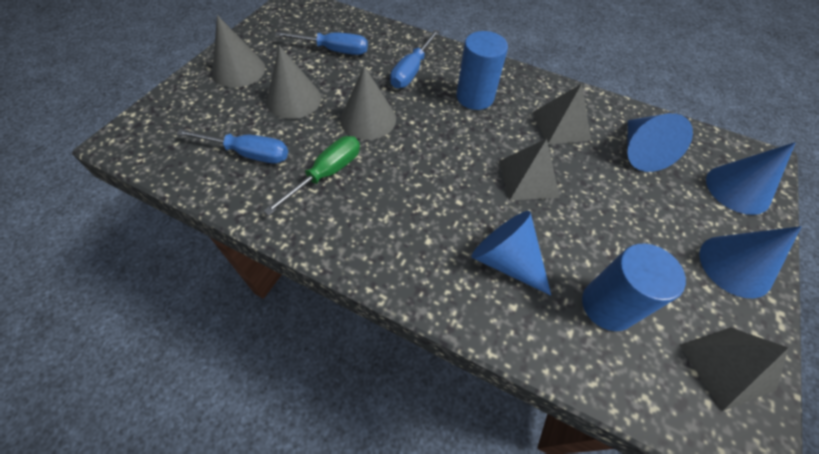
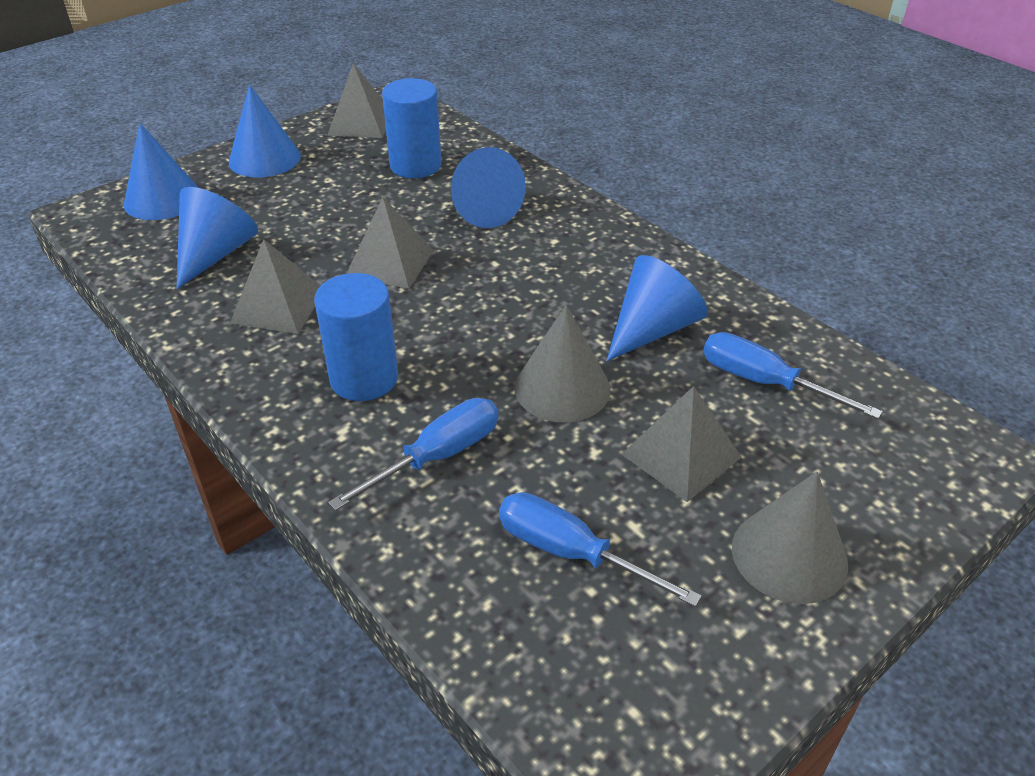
camera: 155 degrees left, 15 degrees down
(294, 99) = (681, 455): grey cone -> grey pyramid
(326, 174) = (652, 329): green screwdriver -> blue cone

